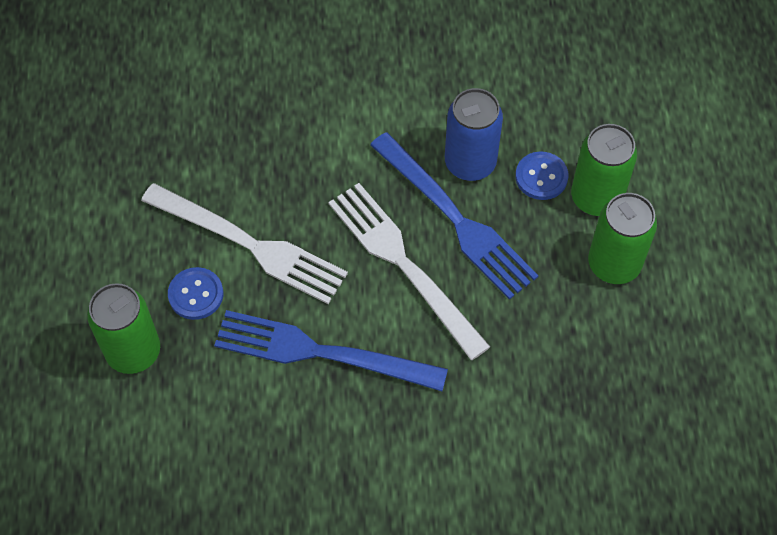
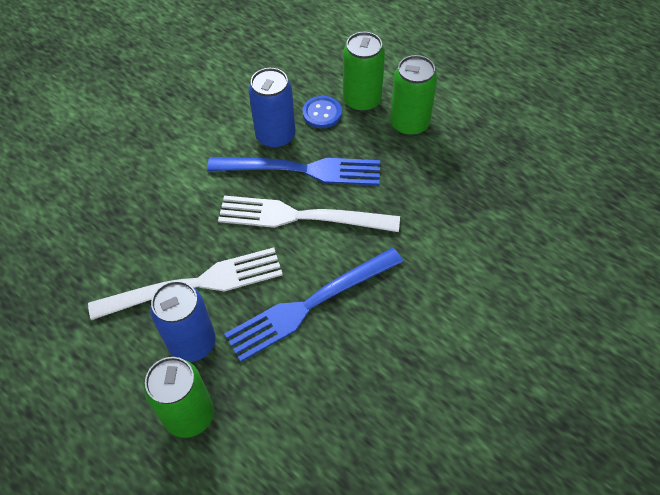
camera: 45 degrees left, 5 degrees down
(196, 294) = (192, 343): blue button -> blue can

